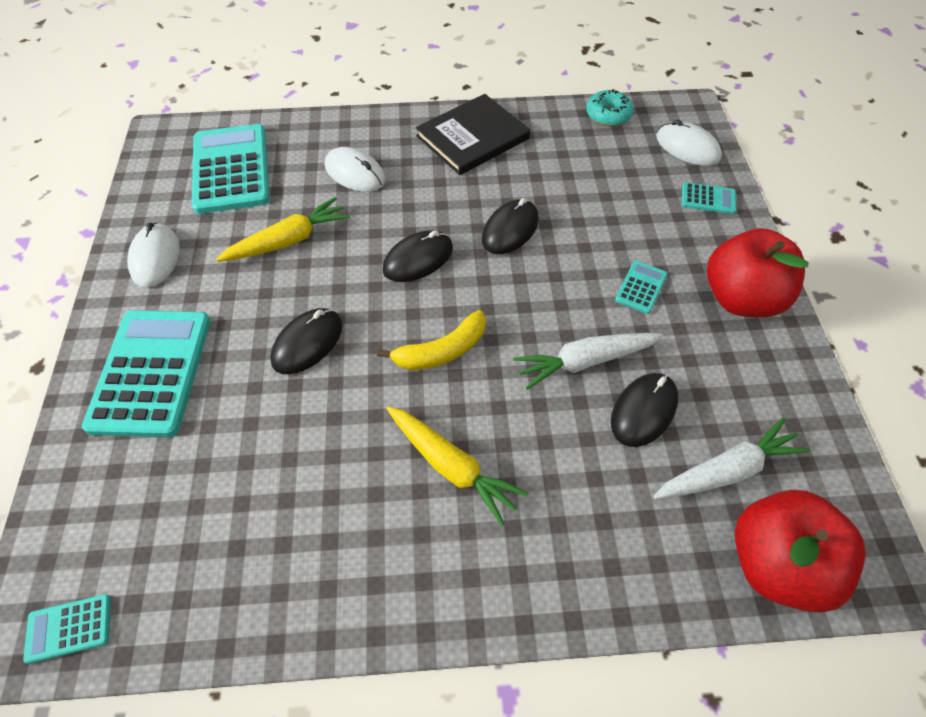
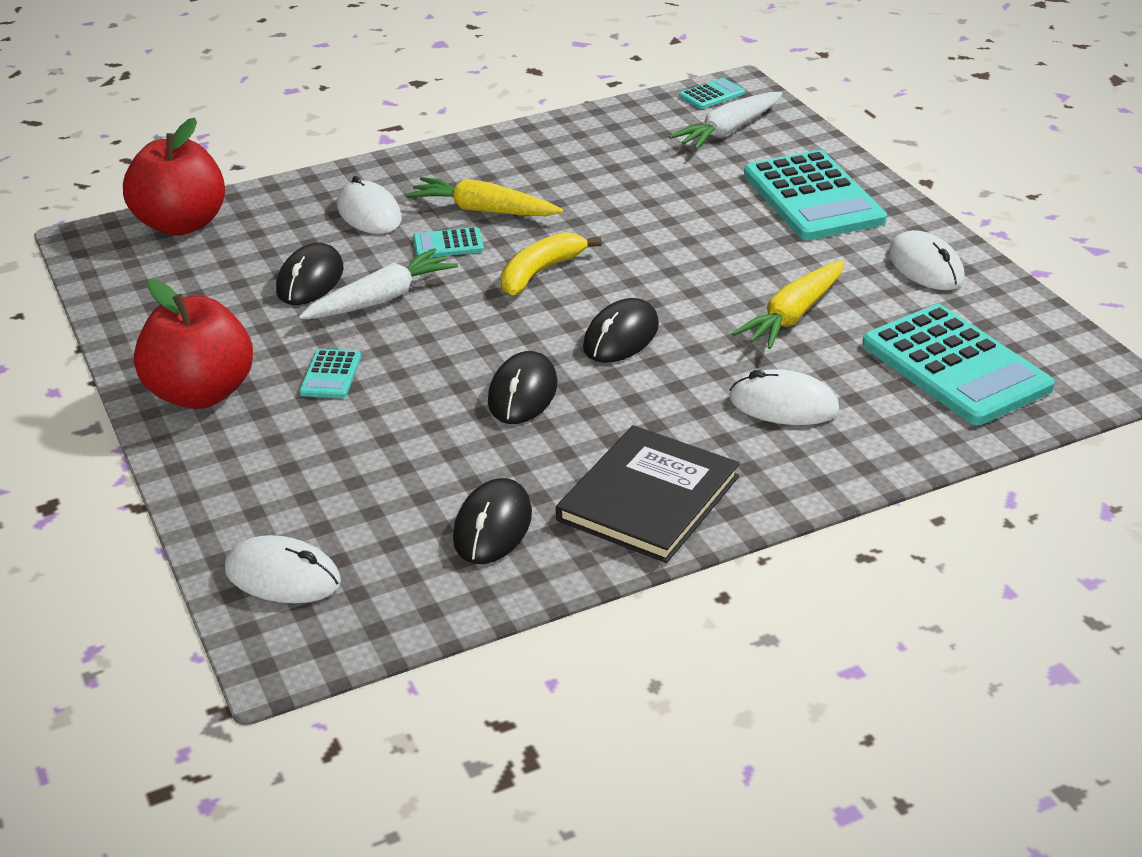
camera: 160 degrees right, 20 degrees down
(307, 343) = (684, 247): black mouse -> black mouse (492, 526)
(568, 506) = (369, 213): none -> white mouse
(608, 115) = (435, 600): turquoise donut -> none
(708, 199) = (245, 501): turquoise calculator -> turquoise calculator (448, 244)
(727, 470) = (223, 262): white carrot -> white carrot (728, 131)

